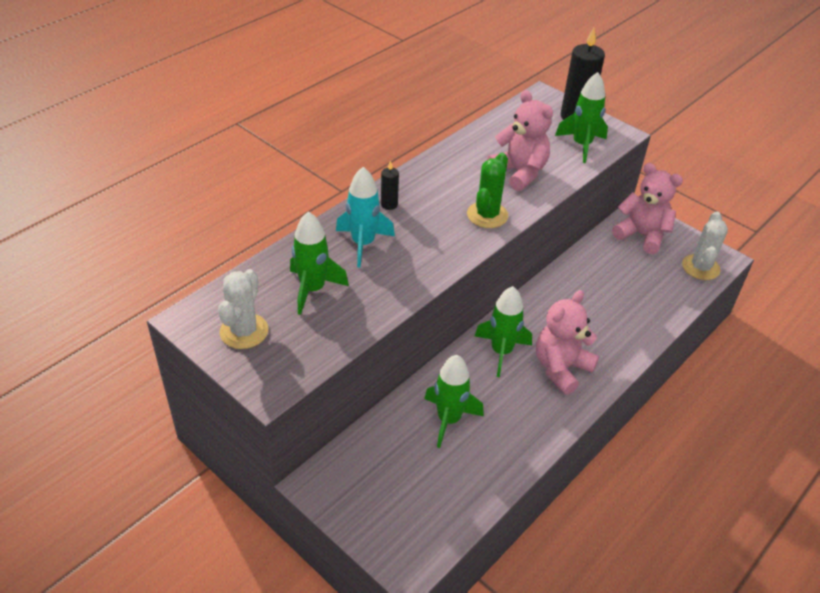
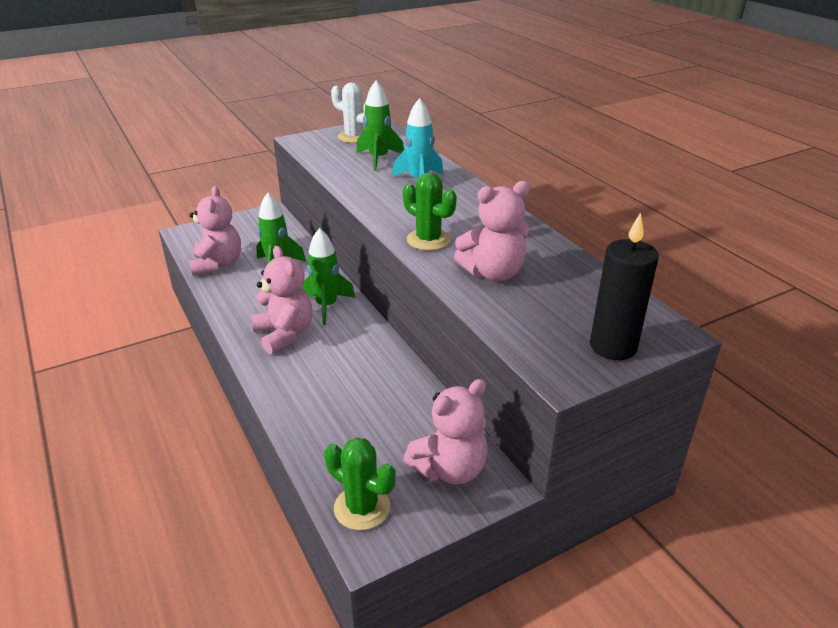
camera: 110 degrees right, 10 degrees down
(389, 204) = (467, 197): black candle -> none
(470, 482) = (217, 265): none -> pink teddy bear
(581, 145) = (539, 332): green rocket -> none
(700, 267) = (362, 508): white cactus -> green cactus

